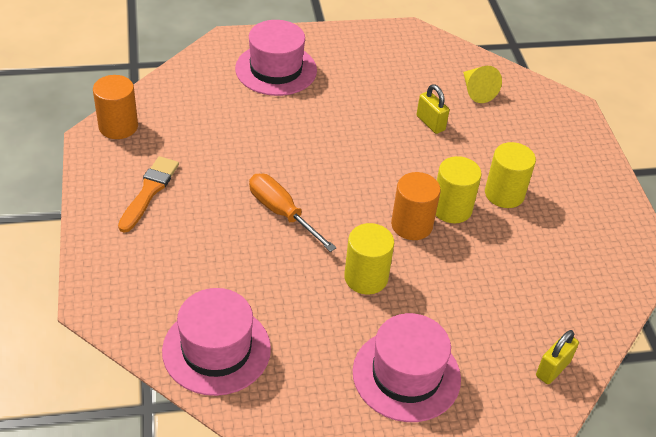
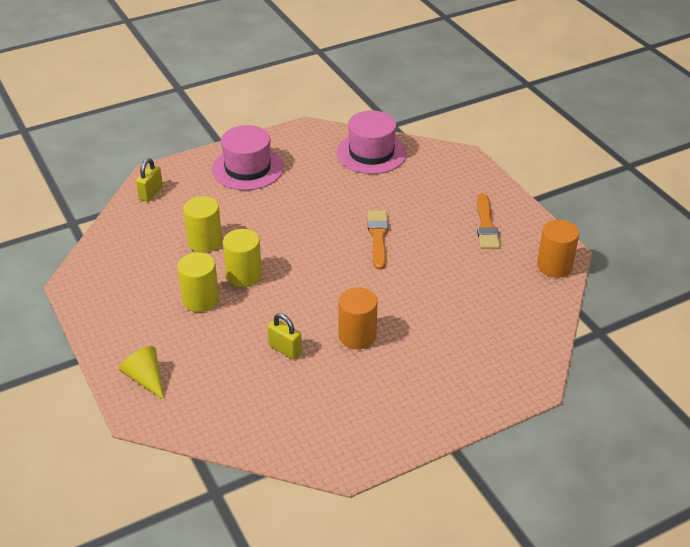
camera: 165 degrees right, 5 degrees down
(276, 69) = (463, 364): pink hat -> none
(281, 213) = (378, 237): orange screwdriver -> orange brush
(366, 277) = (294, 212): yellow cylinder -> yellow cylinder (205, 242)
(411, 225) = (273, 254): orange cylinder -> orange cylinder (357, 336)
(476, 91) = (247, 402): yellow cone -> yellow cone (145, 379)

